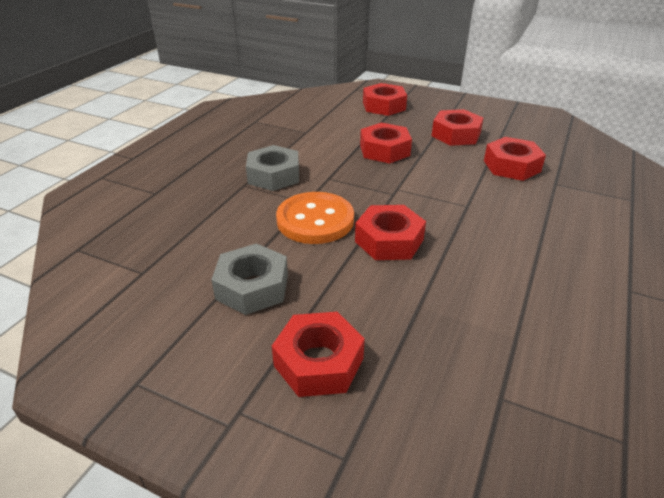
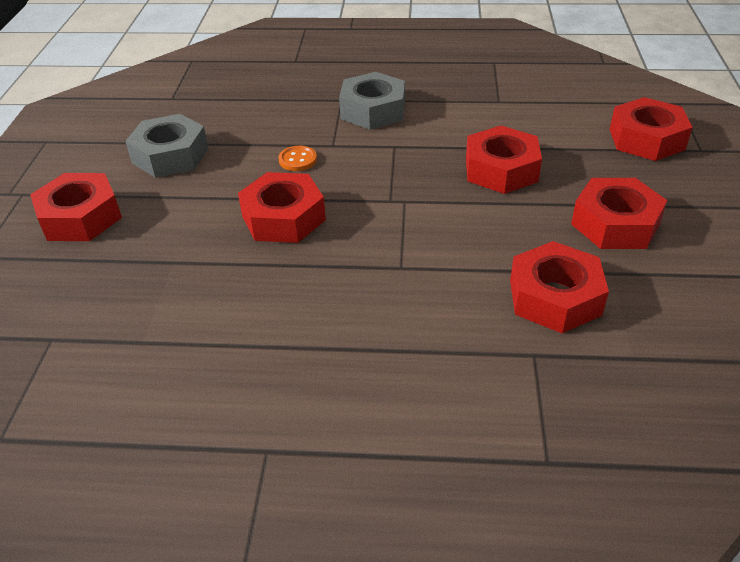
camera: 70 degrees right, 5 degrees up
(315, 220) = (298, 160): orange button -> orange button, size x0.42

